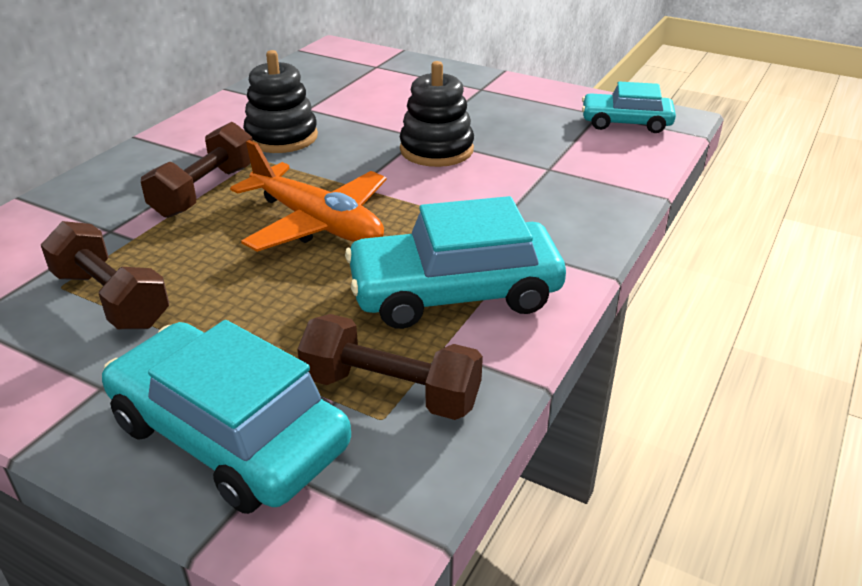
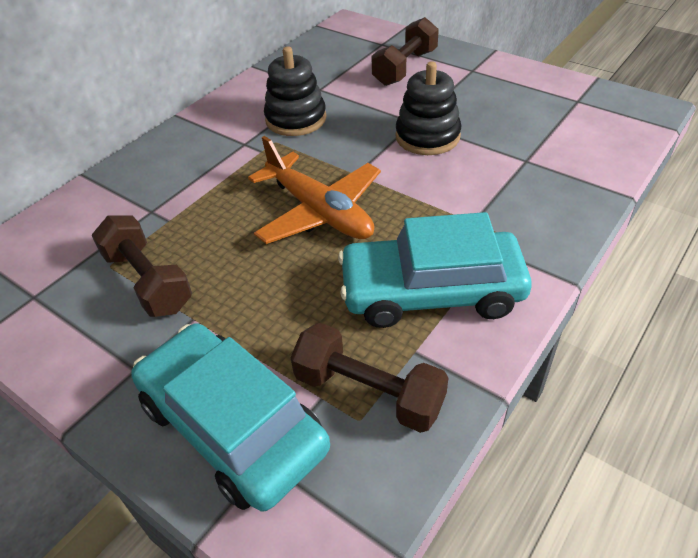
camera: 10 degrees right, 10 degrees up
(205, 191) = (229, 174): brown dumbbell -> brown dumbbell (405, 68)
(626, 123) = (602, 111): turquoise car -> none

